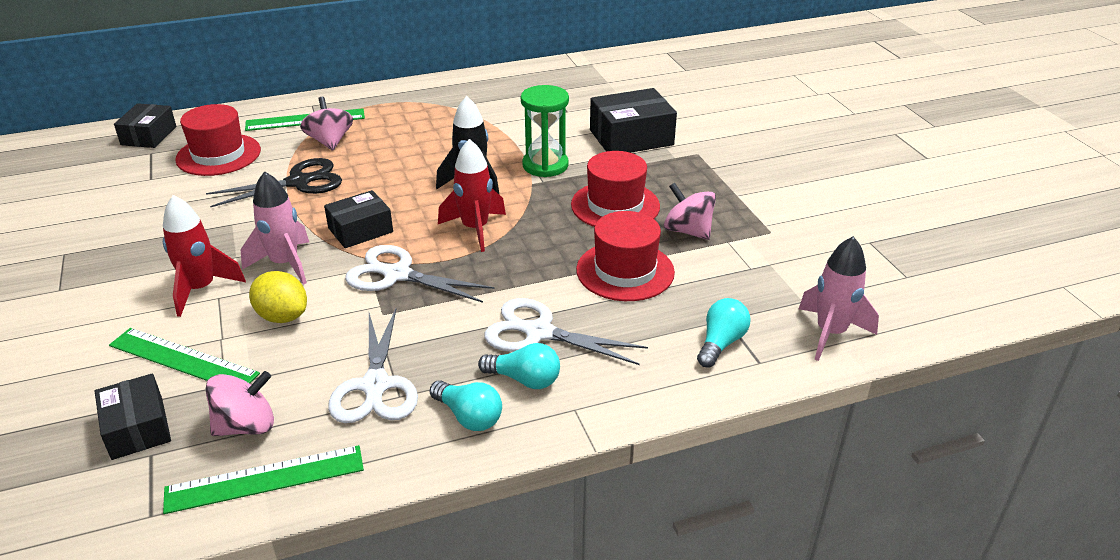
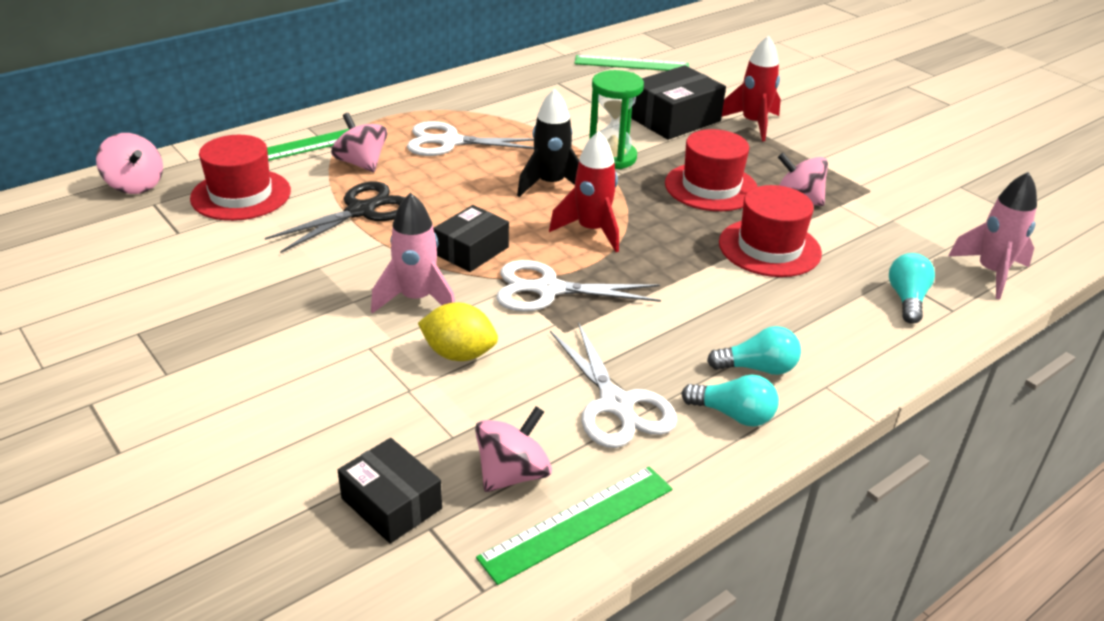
camera: 20 degrees left, 0 degrees up
(149, 136) = (135, 185): black box -> pink spinning top
(183, 359) = (383, 420): green ruler -> green ruler (631, 64)
(201, 289) = (342, 342): red rocket -> red rocket (753, 124)
(539, 332) = (736, 321): white scissors -> white scissors (450, 142)

